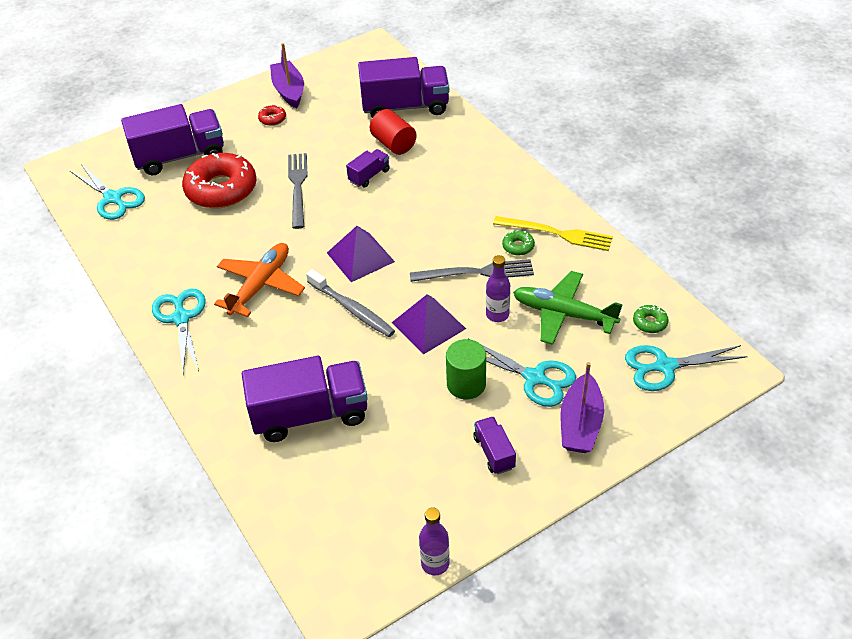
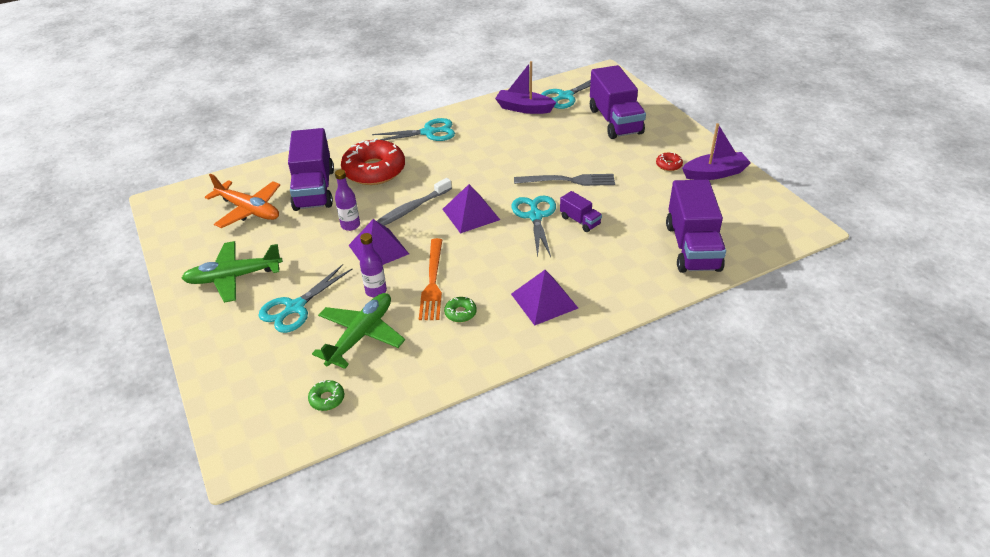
camera: 95 degrees right, 5 degrees down
(221, 189) = (570, 142): red donut -> red donut (374, 170)
(260, 285) = (452, 165): orange plane -> orange plane (249, 210)
(393, 144) = (628, 237): red cylinder -> none
(435, 563) = (161, 242): purple bottle -> purple bottle (350, 225)
(466, 384) = (307, 267): green cylinder -> none
(476, 272) = (432, 282): grey fork -> orange fork
(491, 193) = (544, 300): none -> purple pyramid
(494, 452) = (234, 277): purple truck -> green plane
(556, 234) = (472, 344): yellow fork -> none
(580, 424) = (234, 330): purple boat -> purple boat (524, 108)
(665, 366) = (268, 400): turquoise scissors -> turquoise scissors (535, 216)

